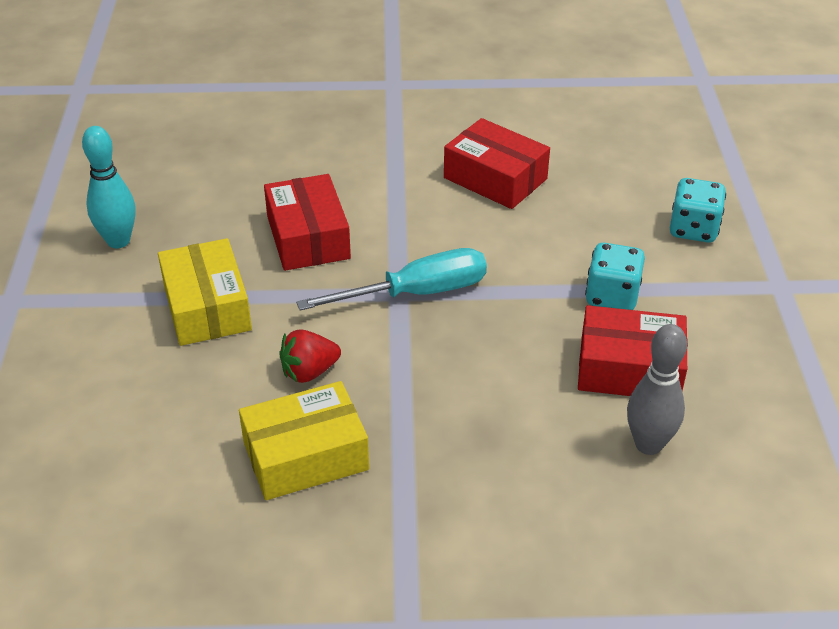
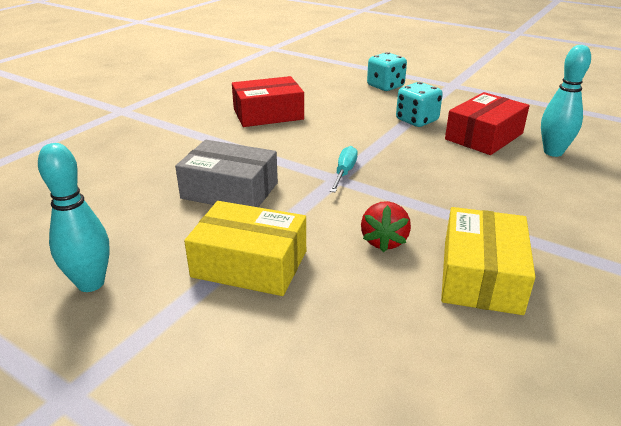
camera: 55 degrees left, 10 degrees down
(308, 237) = (230, 190): red box -> grey box
(416, 293) = (344, 172): turquoise screwdriver -> turquoise screwdriver, size x0.55
(648, 444) = (553, 152): grey bowling pin -> turquoise bowling pin

